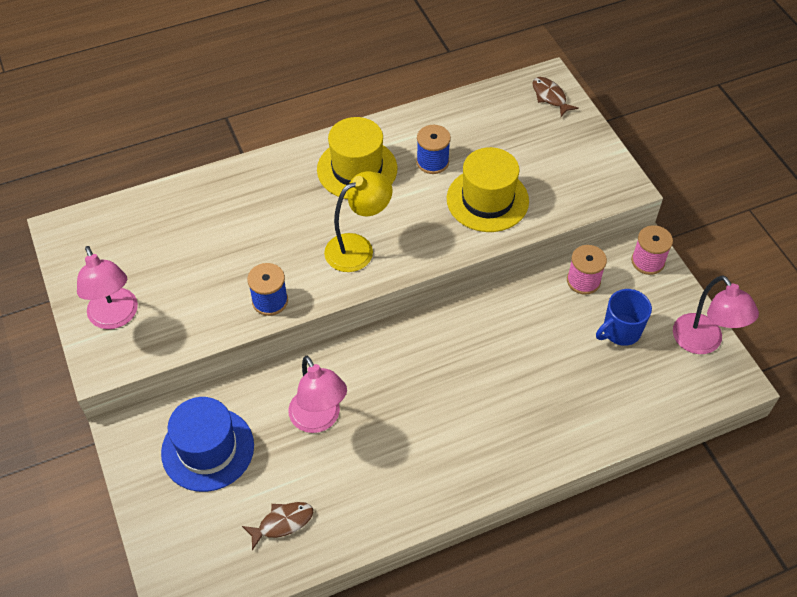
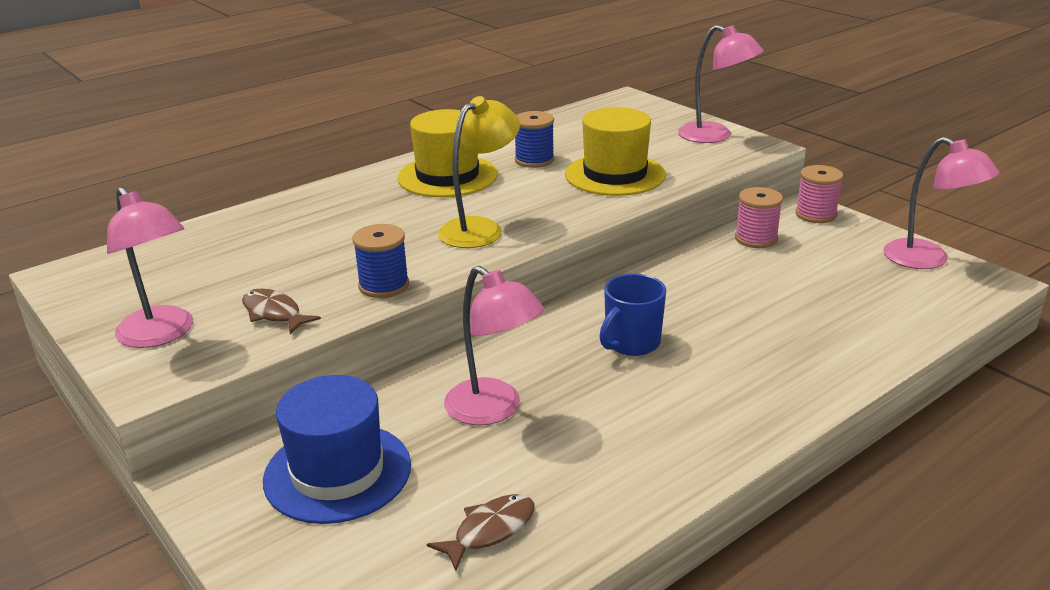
camera: 15 degrees left, 25 degrees down
(550, 97) = (636, 107): brown fish -> brown fish (274, 313)
(595, 161) = (715, 136): none -> pink lamp
(620, 331) = (828, 267): blue mug -> blue mug (631, 343)

